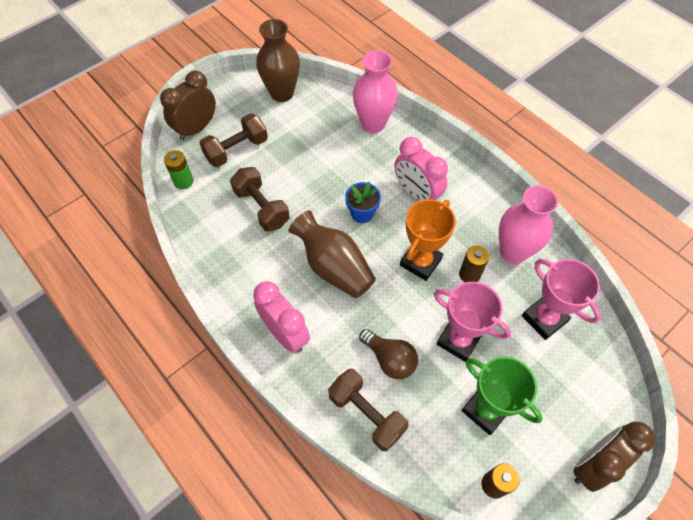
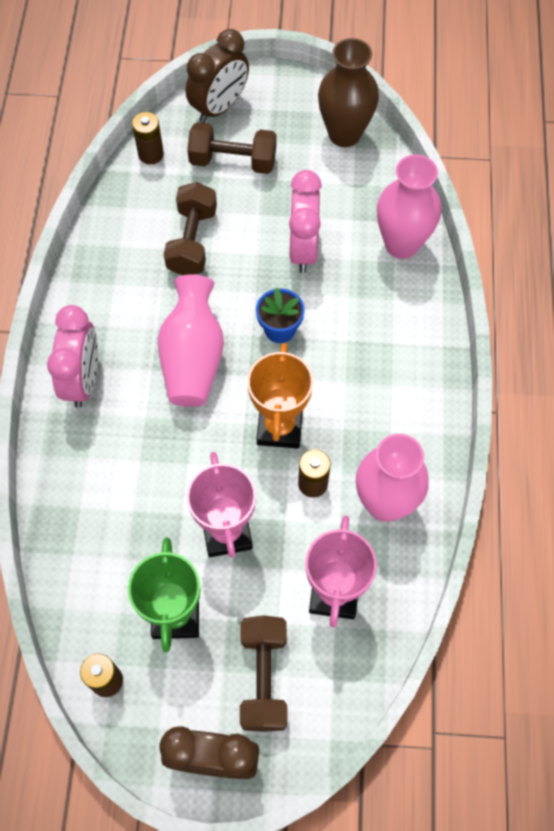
camera: 45 degrees right, 5 degrees up
(183, 181) = (151, 154): green battery -> brown battery
(196, 128) = (219, 107): brown clock -> brown clock turned 135 degrees clockwise
(334, 267) = (193, 358): brown vase -> pink vase
(366, 414) = (72, 514): brown dumbbell -> brown dumbbell (264, 677)
(389, 359) = (145, 488): brown light bulb -> none
(416, 194) = (358, 357): pink clock -> pink clock (303, 249)
(420, 262) = (279, 427): orange trophy -> orange trophy turned 75 degrees counterclockwise

